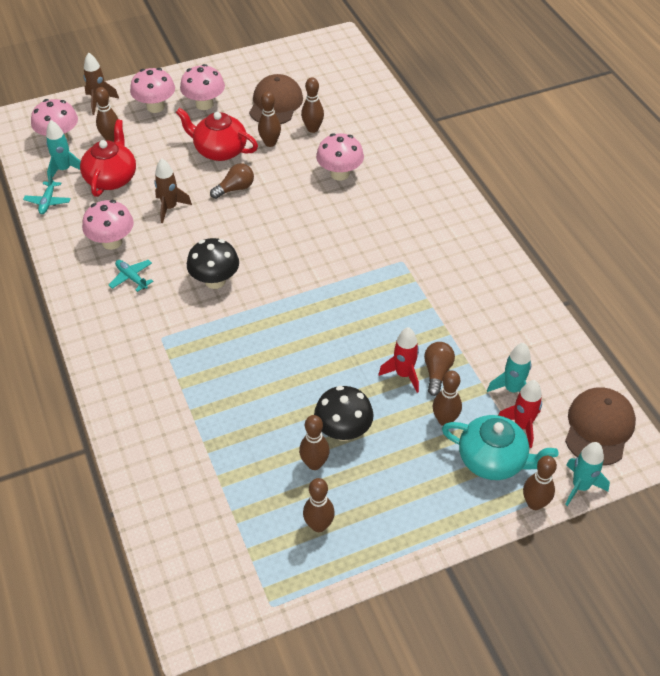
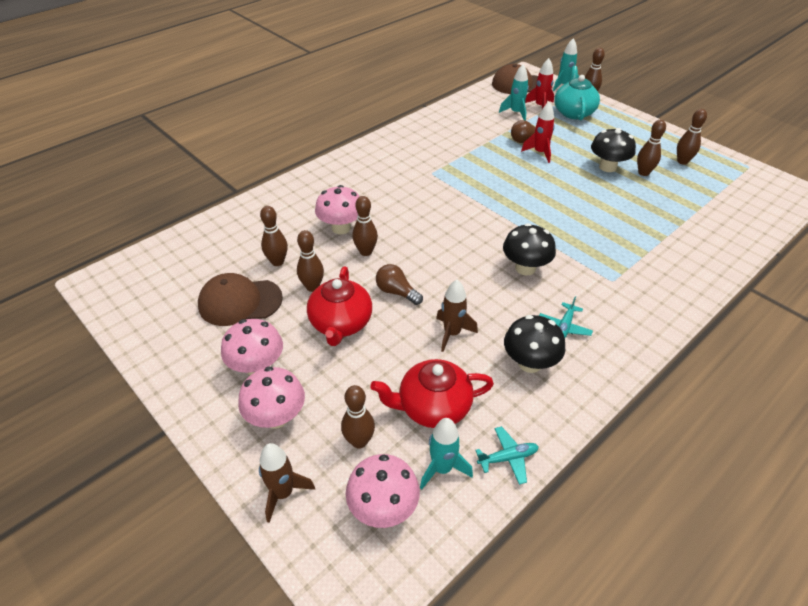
camera: 110 degrees left, 5 degrees down
(112, 242) = (530, 363): pink mushroom -> black mushroom
(445, 420) = (561, 132): brown bowling pin -> brown bowling pin (366, 252)

